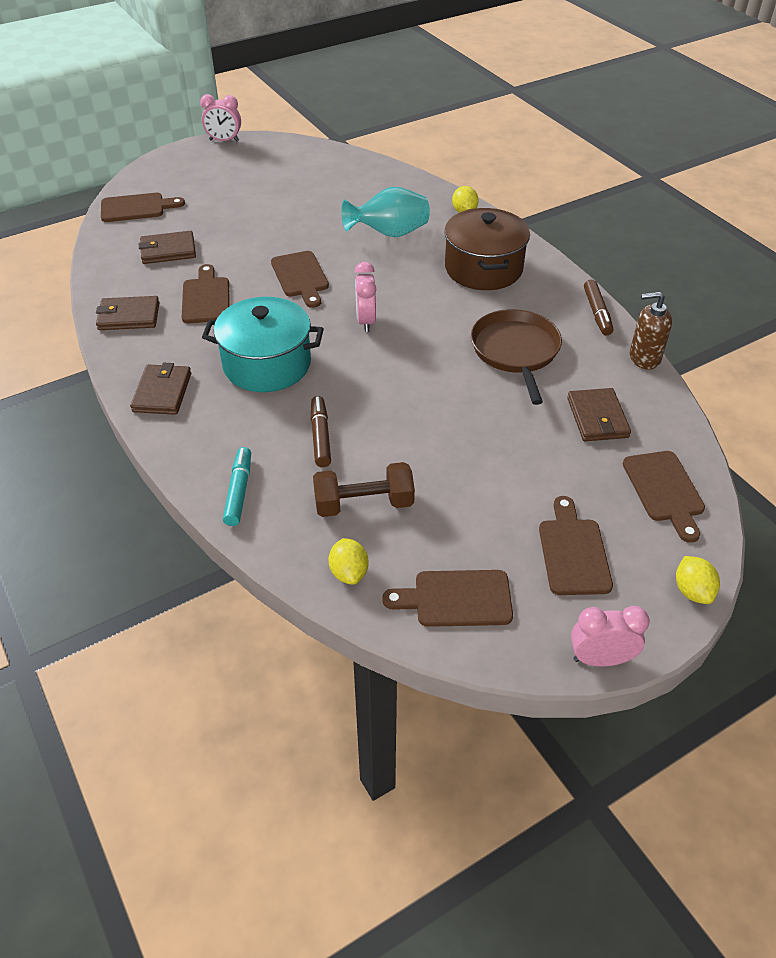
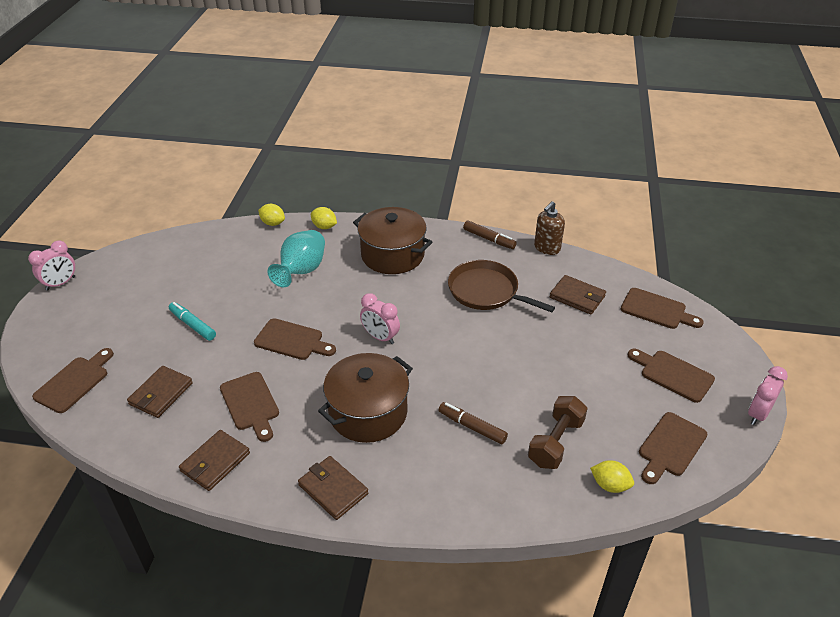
camera: 50 degrees left, 5 degrees down
(206, 298) = (250, 404): brown cutting board -> brown cutting board turned 150 degrees counterclockwise
(239, 491) = (484, 501): turquoise marker -> turquoise marker (192, 325)
(267, 364) = (368, 412): turquoise pot -> brown pot
(692, 591) = (736, 348): yellow lemon -> yellow lemon (273, 223)

